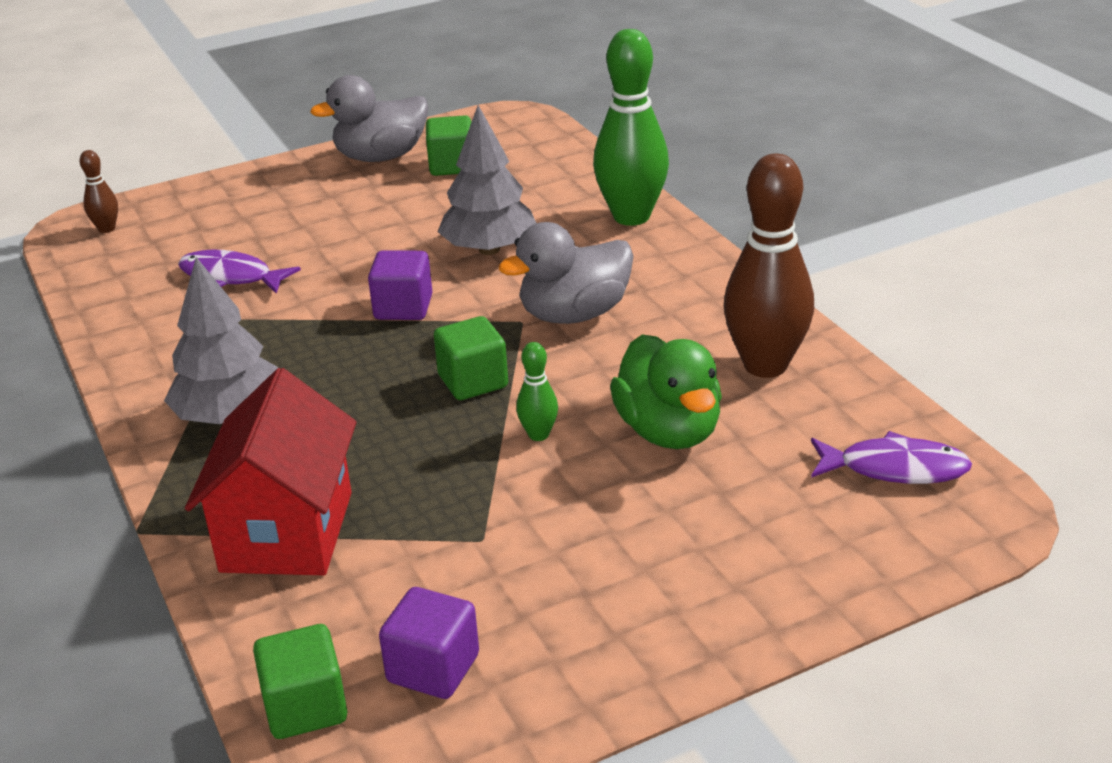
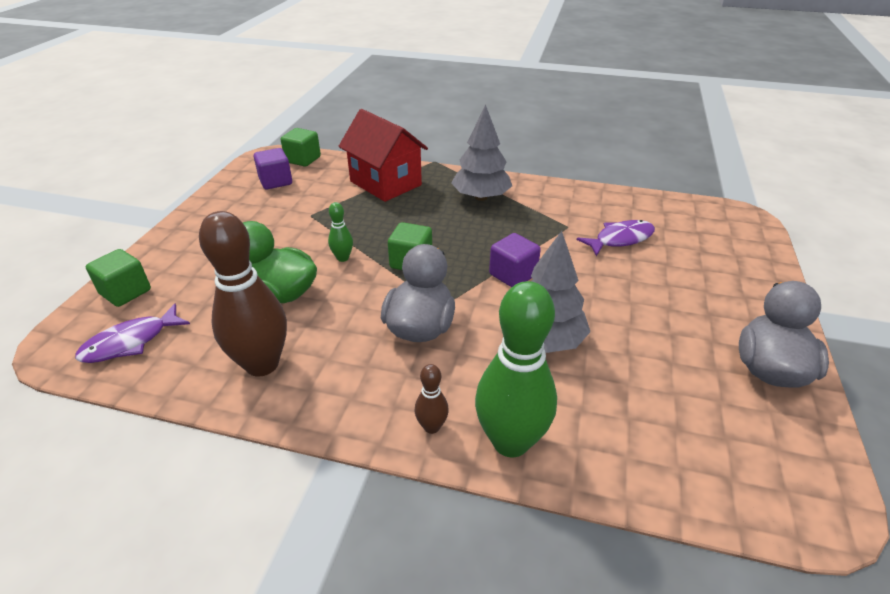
camera: 130 degrees right, 5 degrees up
(107, 229) = (731, 224): brown bowling pin -> brown bowling pin (431, 427)
(452, 166) = (715, 397): green cube -> green cube (126, 292)

